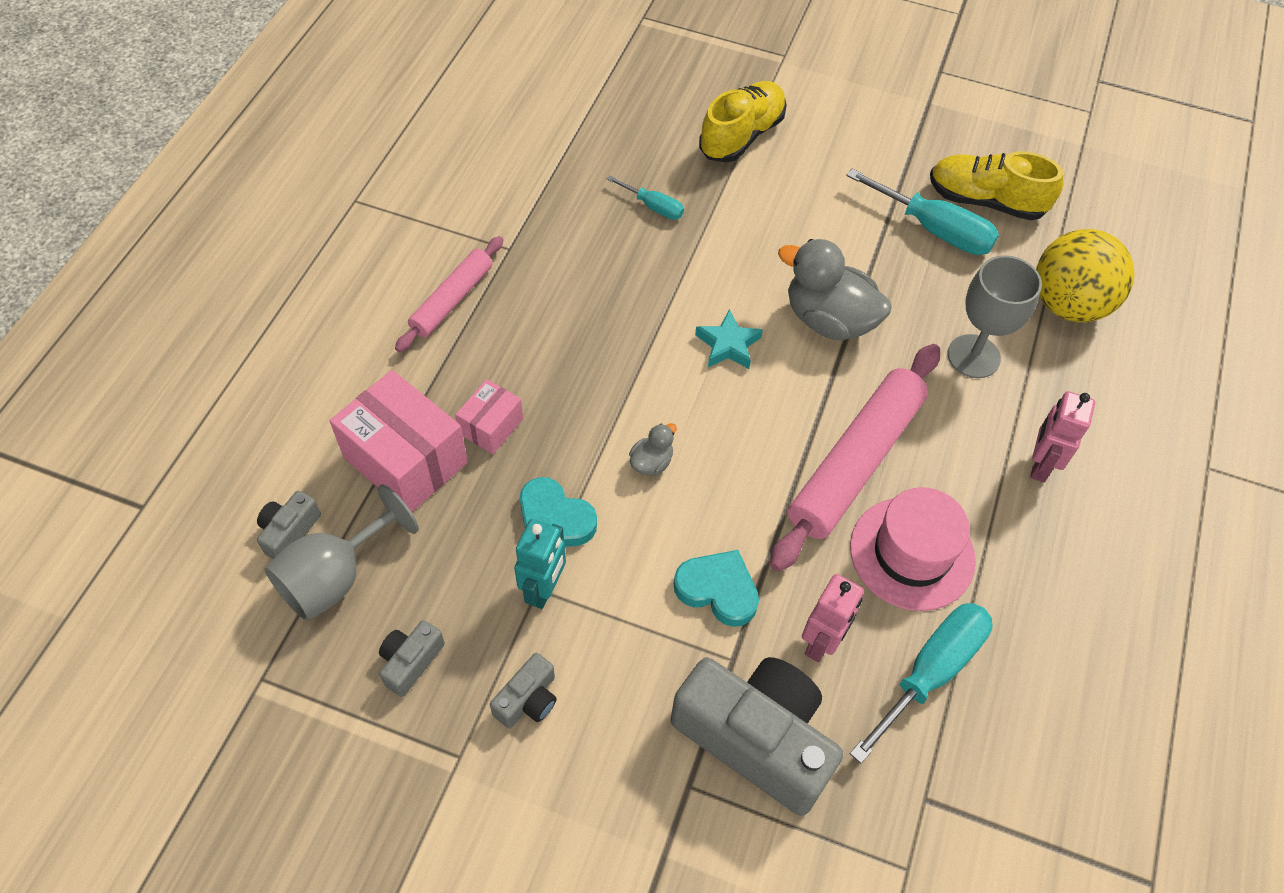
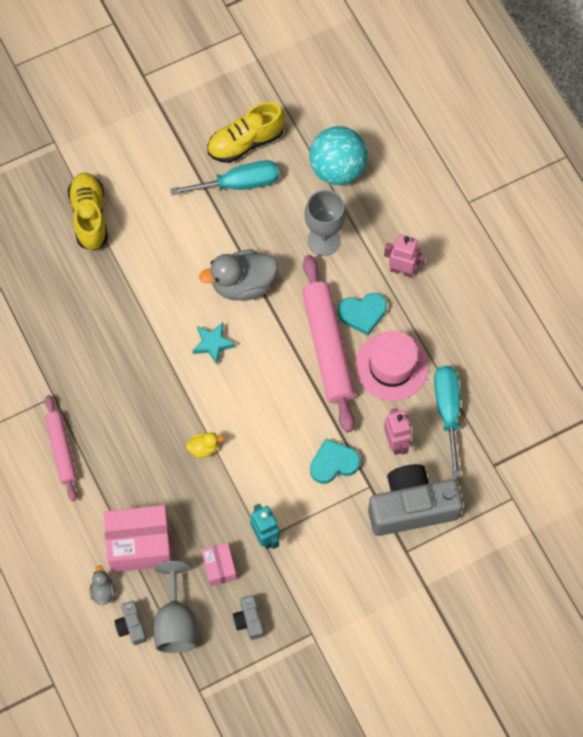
camera: 45 degrees left, 10 degrees up
(491, 426) = (157, 491): pink box -> pink box (219, 567)
(528, 700) = (311, 585): grey camera -> none
(554, 519) = (234, 503): turquoise heart -> turquoise heart (362, 314)
(592, 433) = (204, 448): none -> yellow duck
(651, 462) = (244, 435): grey duck -> grey duck (103, 591)
(653, 207) = (95, 303): turquoise screwdriver -> none
(1039, 465) = (402, 270): pink robot -> pink robot turned 135 degrees clockwise
(1068, 304) = (337, 169): yellow ball -> turquoise ball

